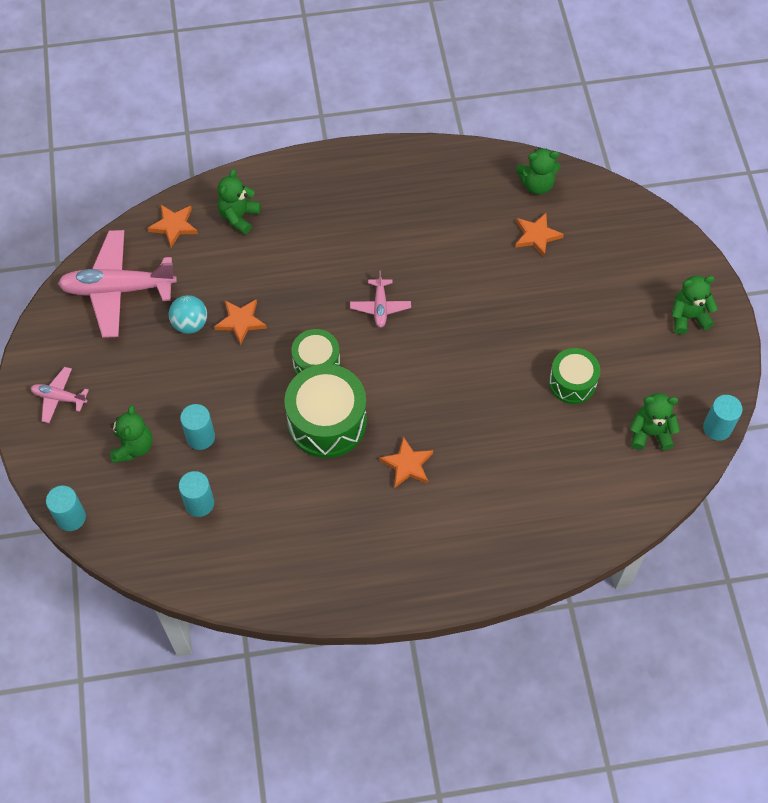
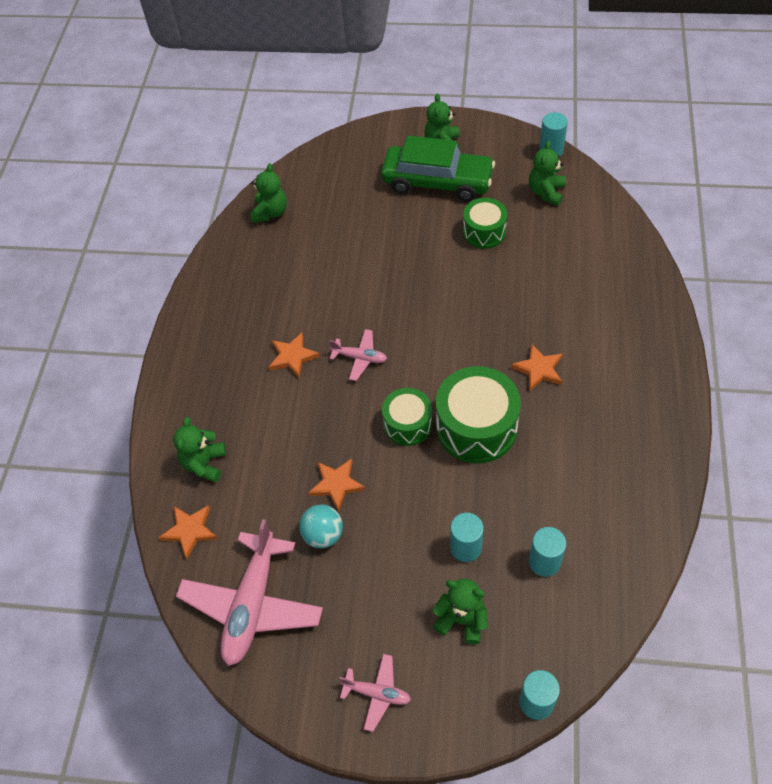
camera: 70 degrees left, 5 degrees down
(59, 398) = (377, 693): pink plane -> pink plane turned 105 degrees counterclockwise
(239, 217) = (204, 463): green teddy bear -> green teddy bear turned 60 degrees clockwise
(536, 236) = (325, 224): orange star -> orange star (293, 357)
(630, 324) = (437, 181): none -> green car

